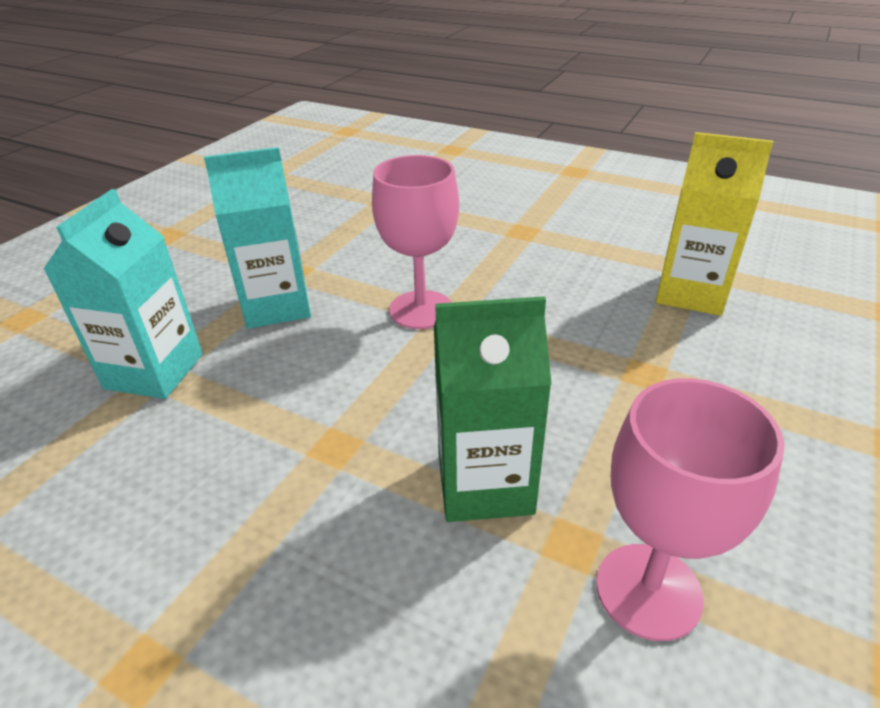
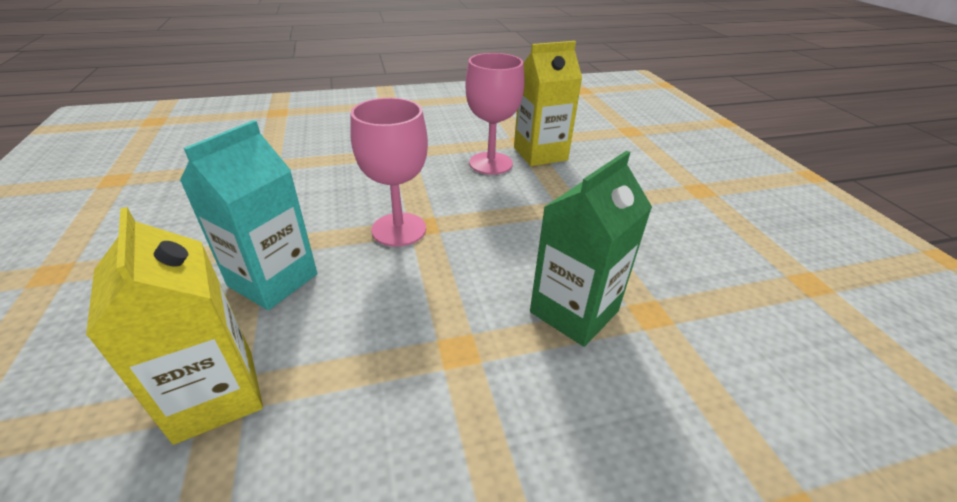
camera: 45 degrees left, 0 degrees up
(154, 371) = (215, 395): turquoise carton -> yellow carton
(648, 590) = (705, 312): pink goblet -> pink goblet (490, 163)

